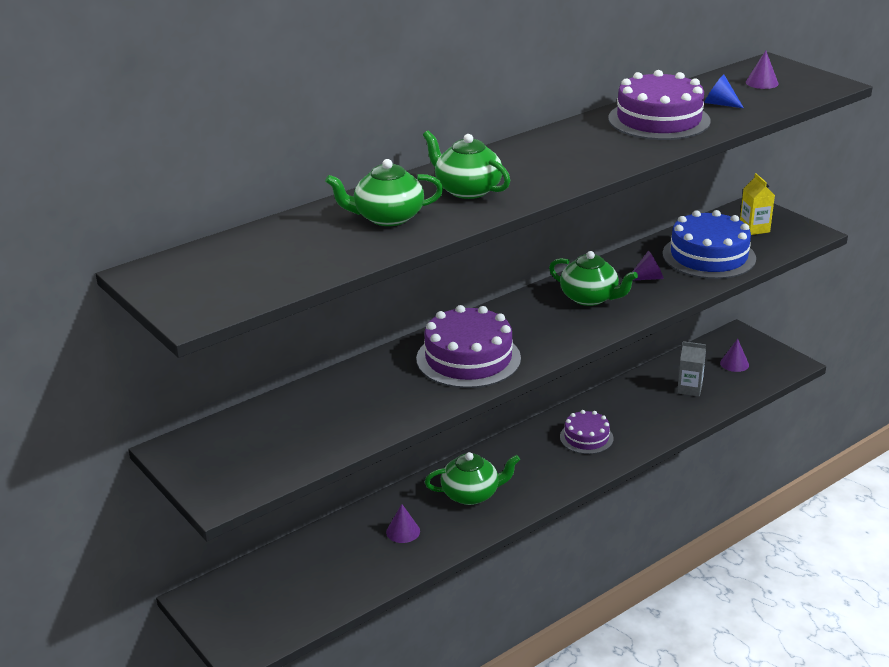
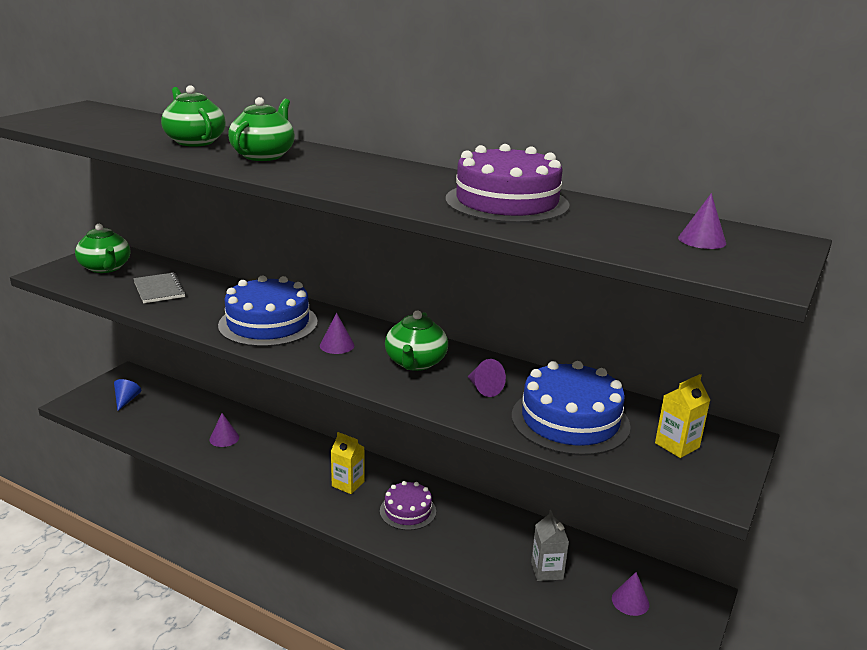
camera: 65 degrees right, 5 degrees down
(335, 417) = (159, 290): none -> grey notebook
(468, 358) = (268, 323): purple cake -> blue cake
(471, 494) = (287, 461): green teapot -> green teapot (106, 268)
(529, 463) = (348, 484): none -> yellow carton
(537, 329) = (337, 345): none -> purple cone
(719, 104) = (593, 224): blue cone -> blue cone (126, 400)

